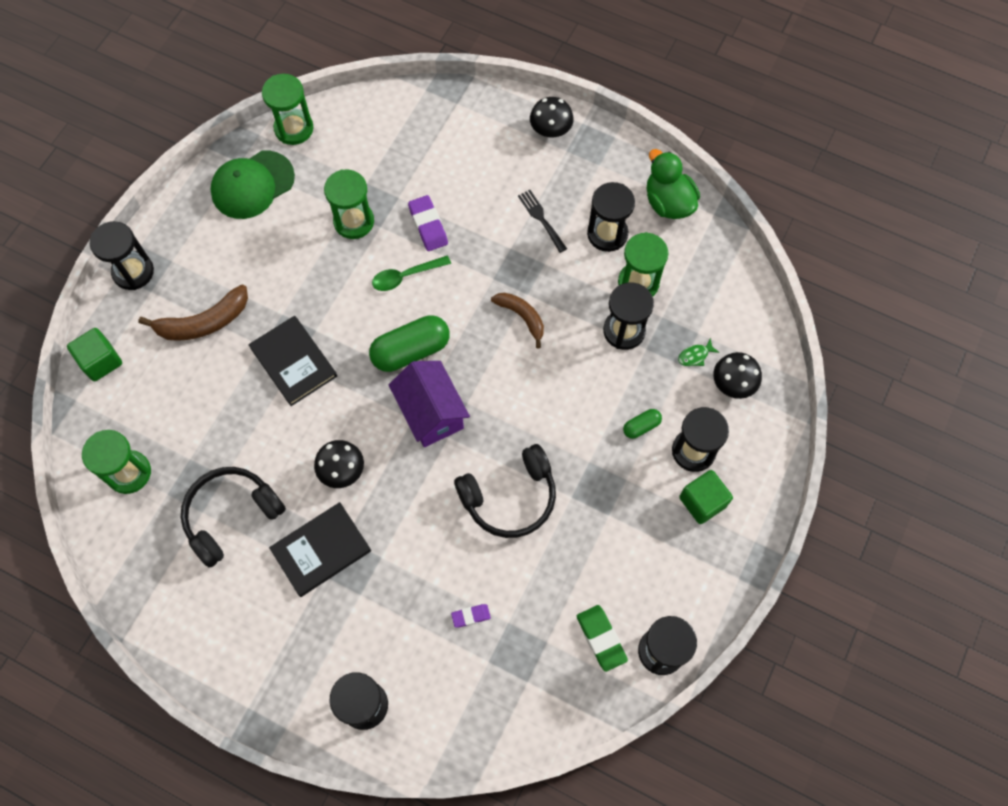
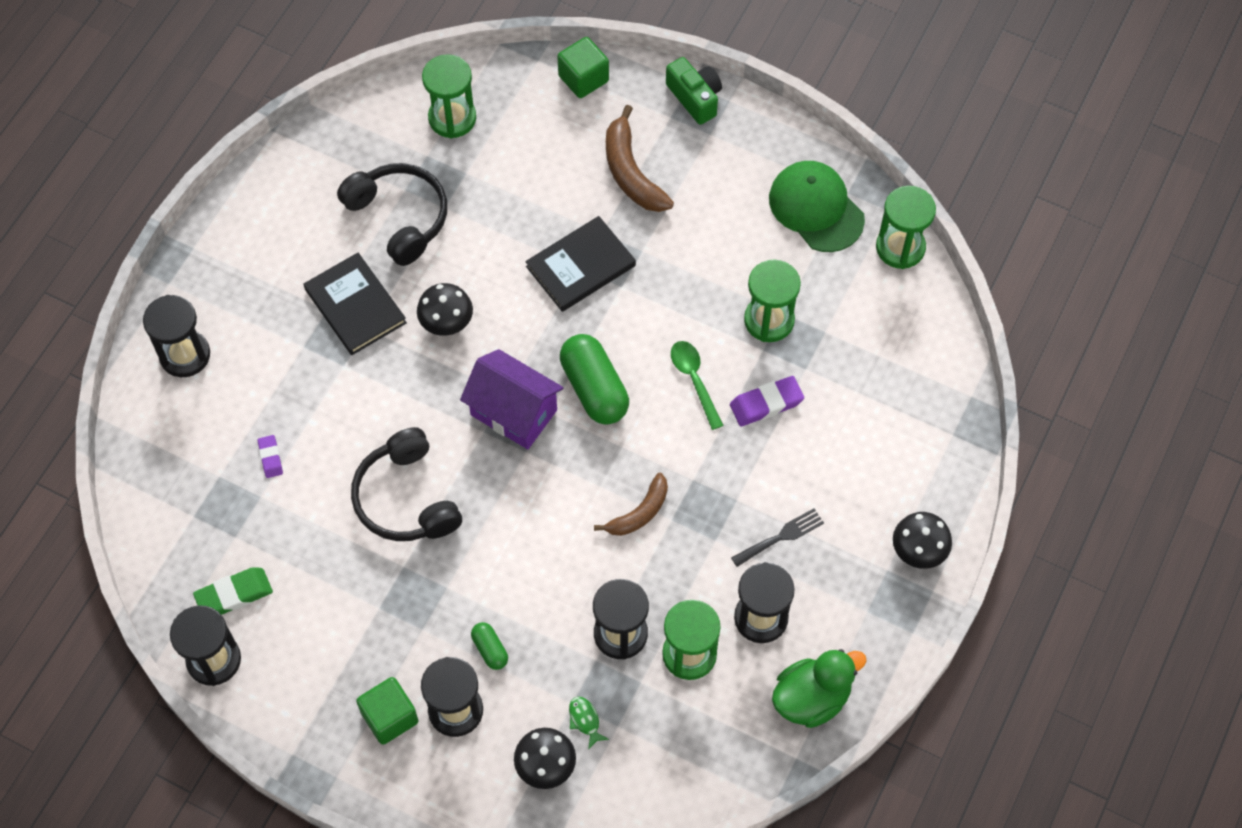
camera: 90 degrees right, 5 degrees down
(133, 272) = (695, 98): black hourglass -> green camera
(431, 413) = (513, 412): purple house -> purple house turned 60 degrees clockwise

